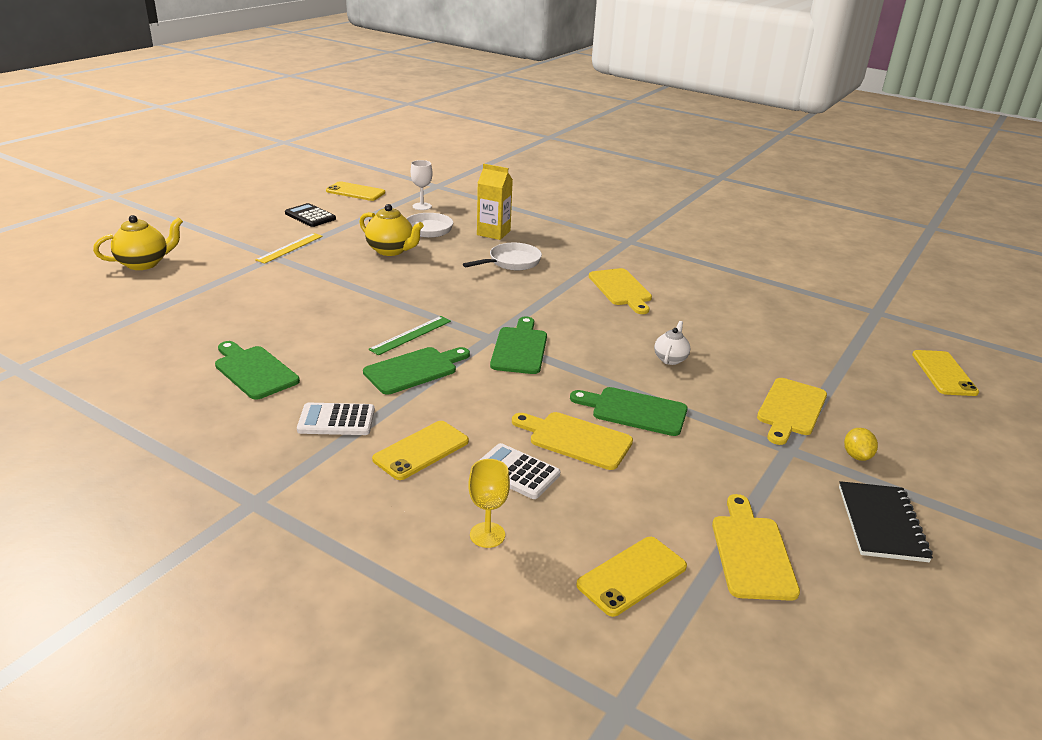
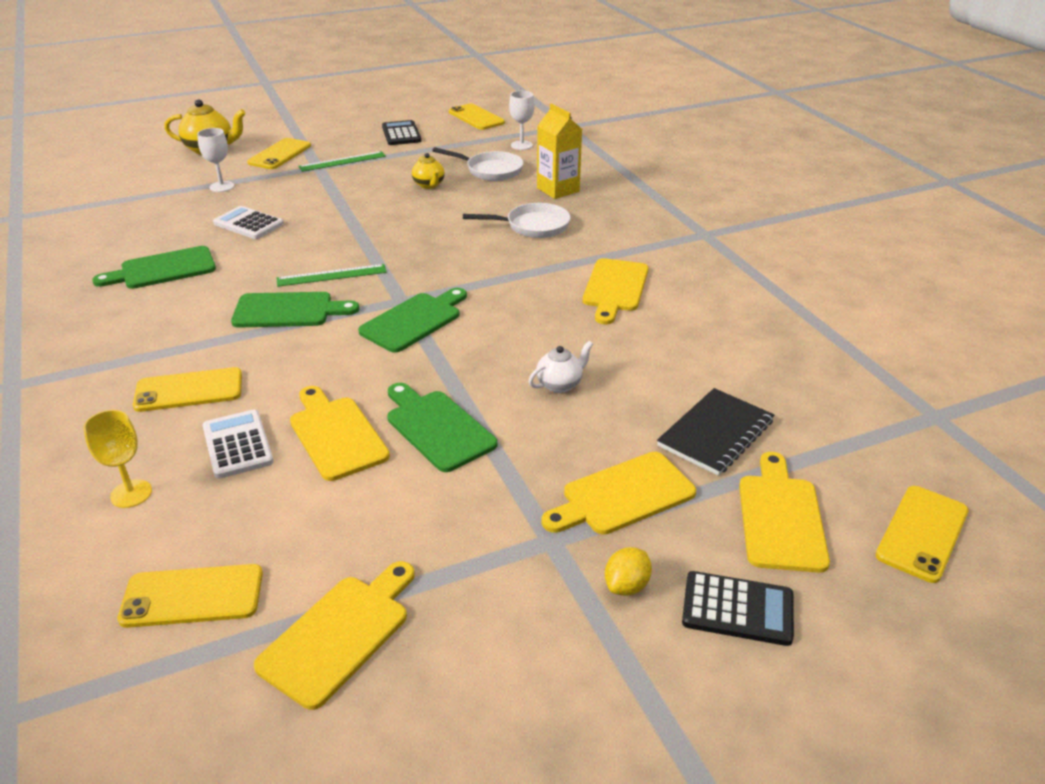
camera: 35 degrees right, 5 degrees up
(206, 292) = (222, 187): none -> white goblet
(222, 254) = (280, 154): none -> yellow phone
(254, 371) = (163, 269): green cutting board -> green cutting board turned 105 degrees counterclockwise
(290, 248) = (342, 161): yellow ruler -> green ruler
(336, 420) = (163, 336): white calculator -> white calculator (248, 224)
(391, 250) = (429, 185): yellow teapot -> yellow teapot, size x0.61
(877, 390) = (780, 517): none -> yellow cutting board
(881, 523) = (537, 680): black notebook -> black notebook (715, 433)
(919, 444) = (737, 609): none -> black calculator

